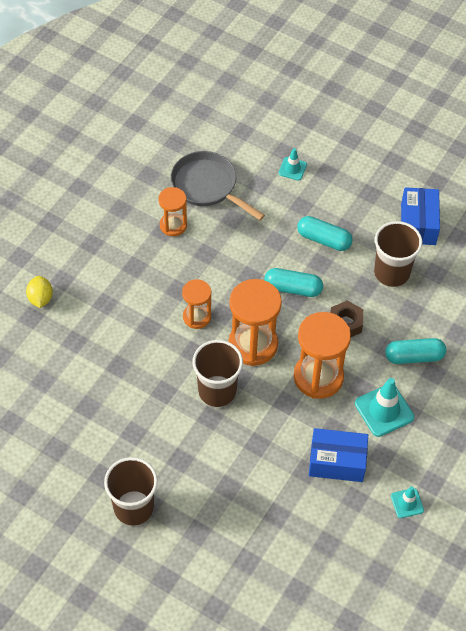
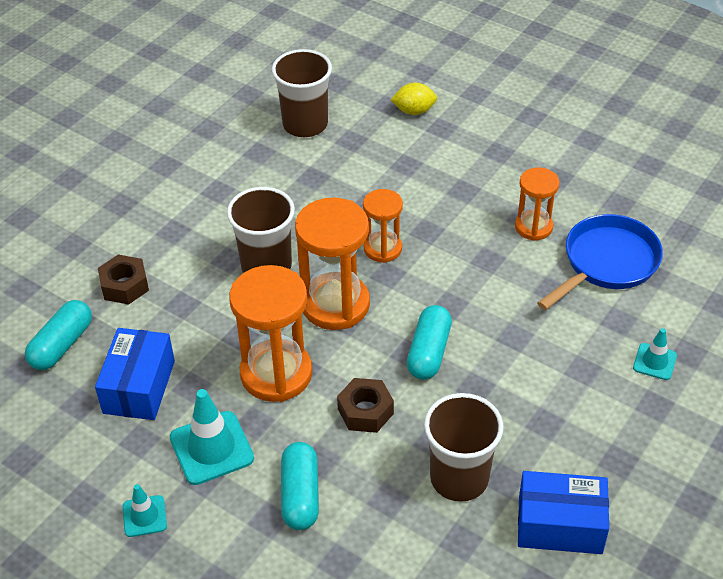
camera: 95 degrees right, 10 degrees down
(133, 508) = (118, 191): brown cup -> brown cup (305, 124)
(207, 186) = (607, 263): grey pan -> blue pan
(240, 486) = (124, 286): none -> brown nut
(324, 239) = (519, 394): turquoise capsule -> turquoise capsule (62, 345)
(407, 503) = (58, 463): turquoise traffic cone -> turquoise traffic cone (144, 516)

